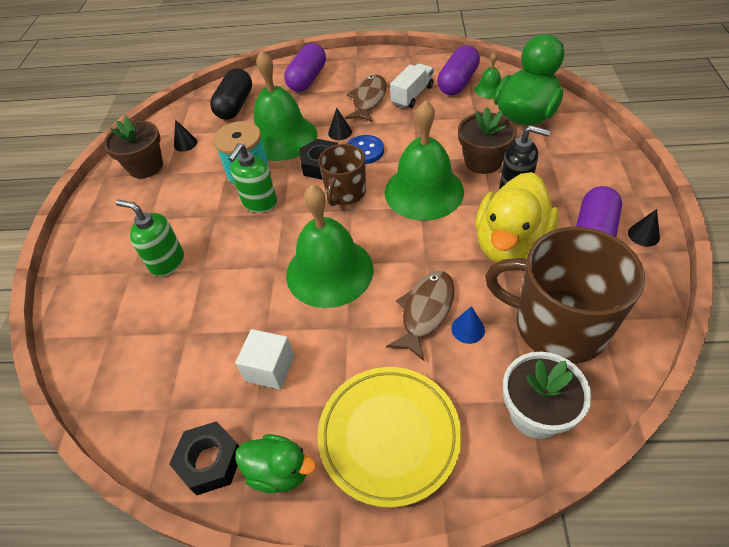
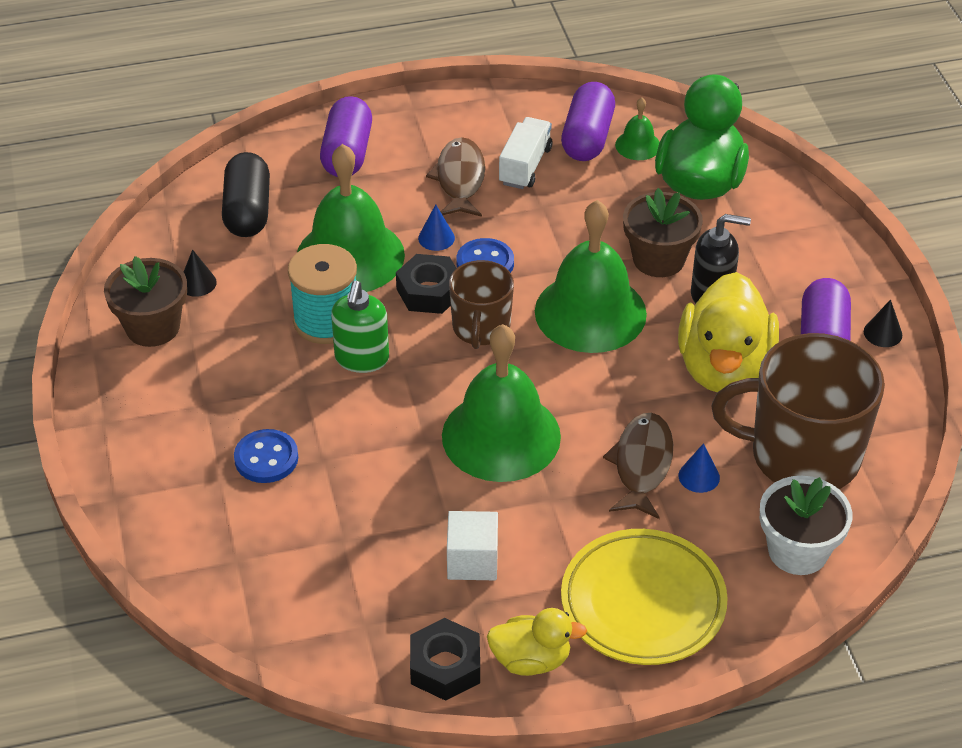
camera: 20 degrees left, 5 degrees down
(167, 262) = (266, 458): green soap dispenser -> blue button
(279, 471) = (531, 660): green duck -> yellow duck
(340, 132) = (436, 238): black cone -> blue cone

